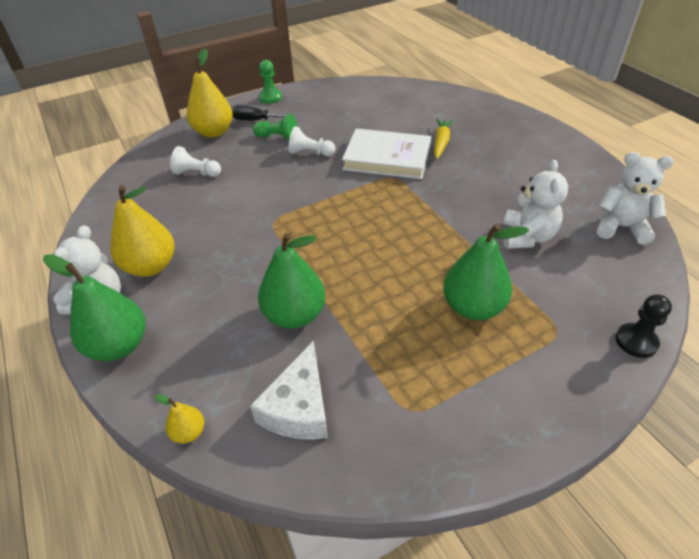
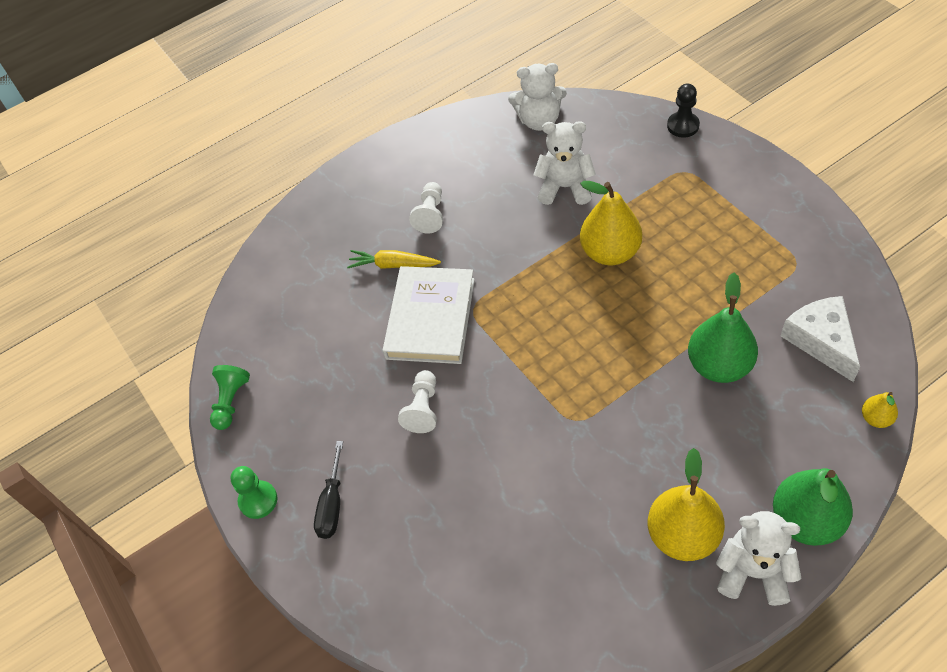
camera: 90 degrees left, 10 degrees up
(197, 173) = (483, 547): white pawn -> white pawn (430, 215)
(214, 132) = (368, 559): yellow pear -> yellow pear (610, 252)
(277, 137) = (383, 460): green pawn -> green pawn (231, 402)
(299, 407) = (821, 340): white cheese -> white cheese turned 120 degrees counterclockwise
(473, 307) = (672, 226): green pear -> none
(621, 227) = (539, 120): white teddy bear -> white teddy bear turned 105 degrees counterclockwise

